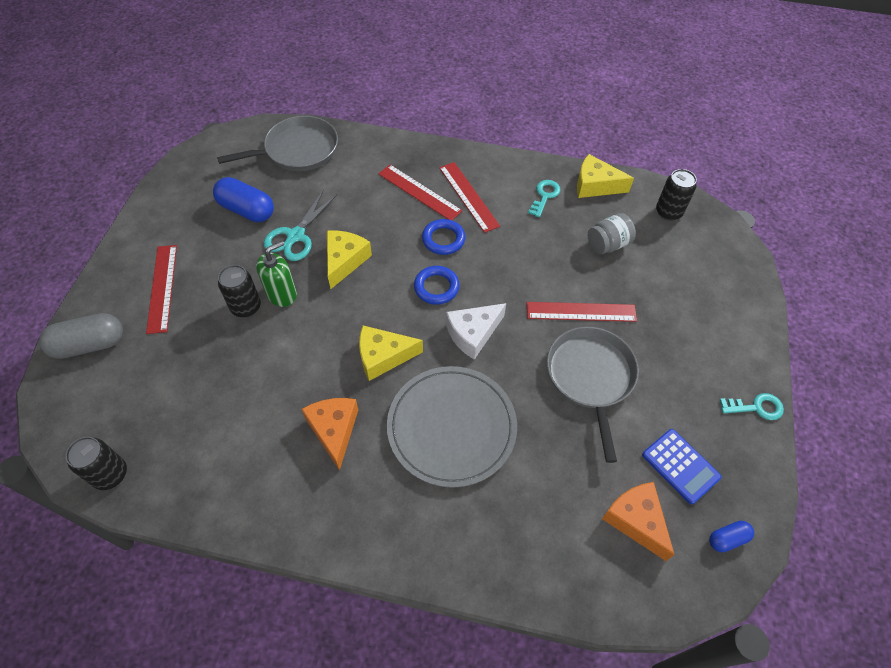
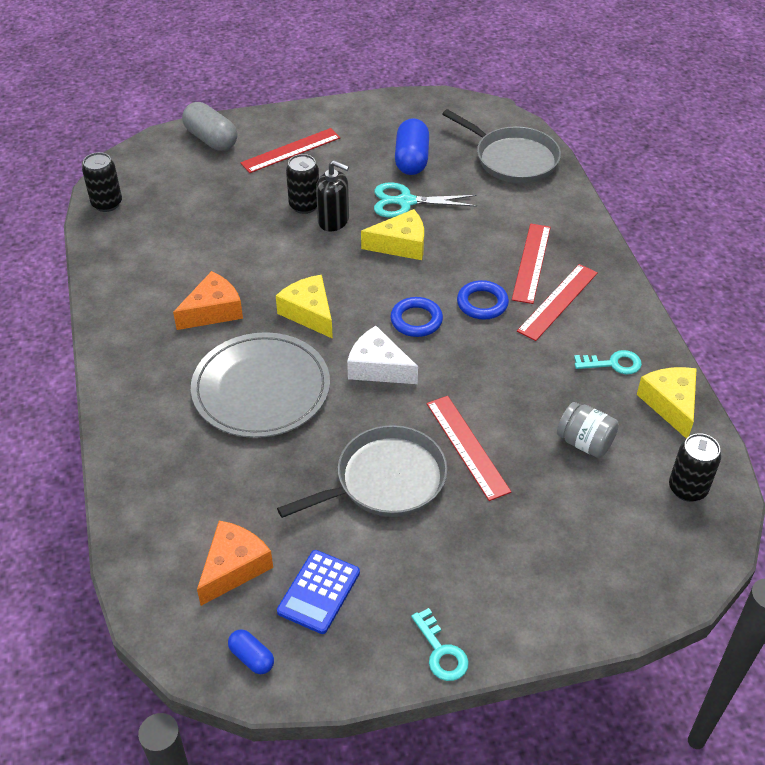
camera: 65 degrees right, 10 degrees down
(282, 294) = (333, 221): green soap dispenser -> black soap dispenser

